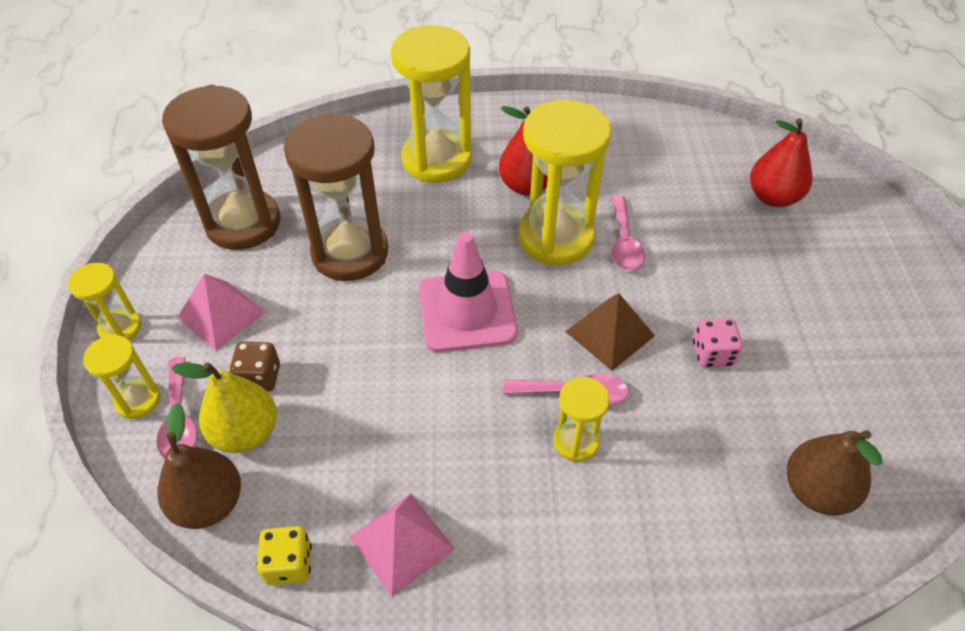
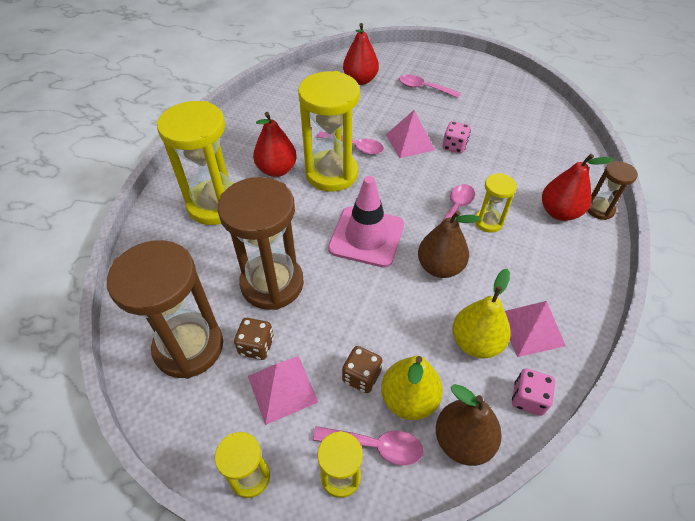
camera: 65 degrees left, 0 degrees up
(264, 273) = (256, 346): none -> brown dice
(289, 564) = (528, 398): yellow dice -> pink dice
(352, 481) = (476, 342): none -> yellow pear
(610, 333) = (419, 179): brown pyramid -> none
(659, 537) = (559, 212): none -> red pear
(680, 298) = (409, 142): none -> pink pyramid
(707, 601) = (599, 209): none -> brown hourglass
(816, 491) = (550, 147): brown pear -> brown pear (440, 267)
(822, 275) = (423, 88): none -> pink spoon

